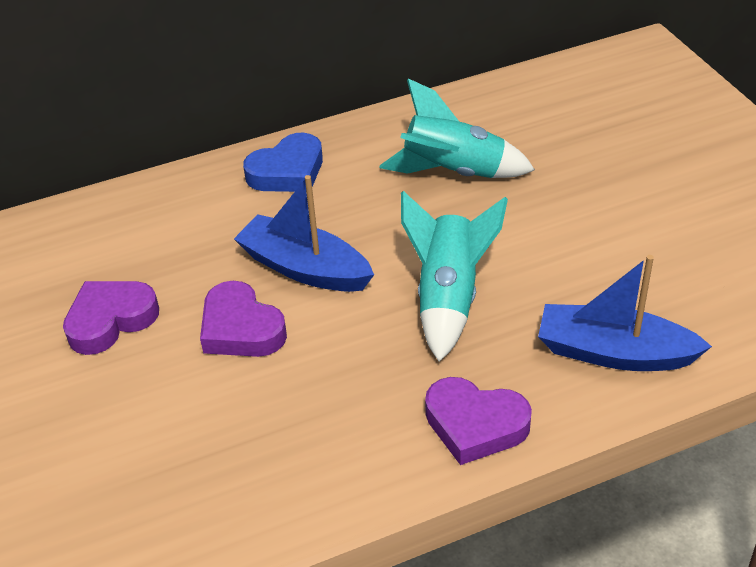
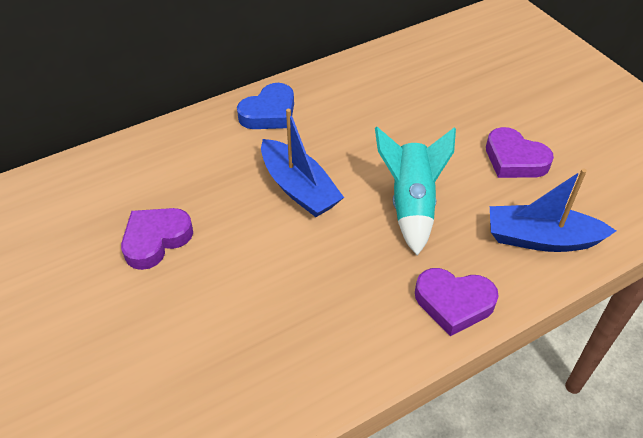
camera: 10 degrees left, 5 degrees up
(241, 328) = (260, 239): purple heart -> purple heart (514, 159)
(305, 268) = (299, 188): blue boat -> blue boat turned 150 degrees counterclockwise
(453, 173) = (393, 108): turquoise rocket -> none

